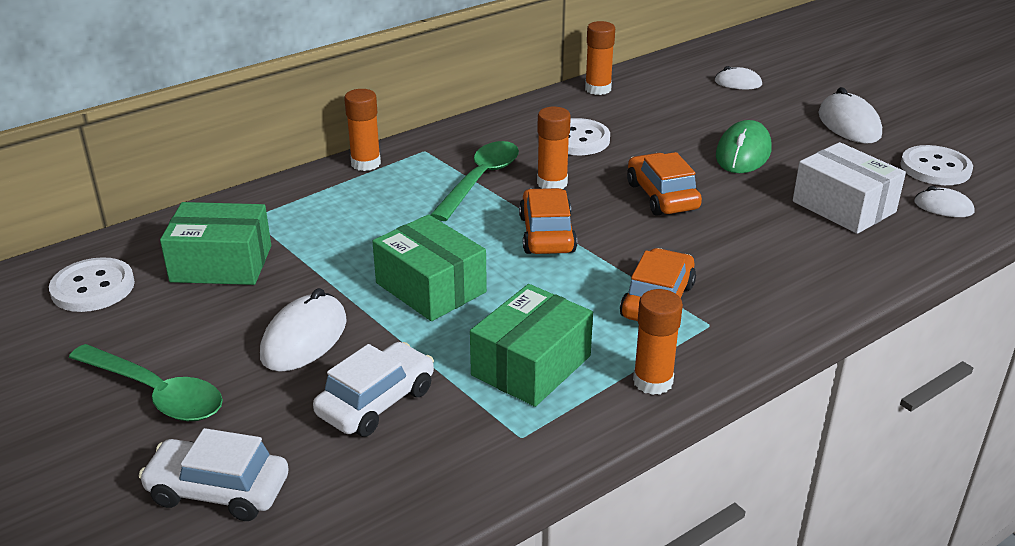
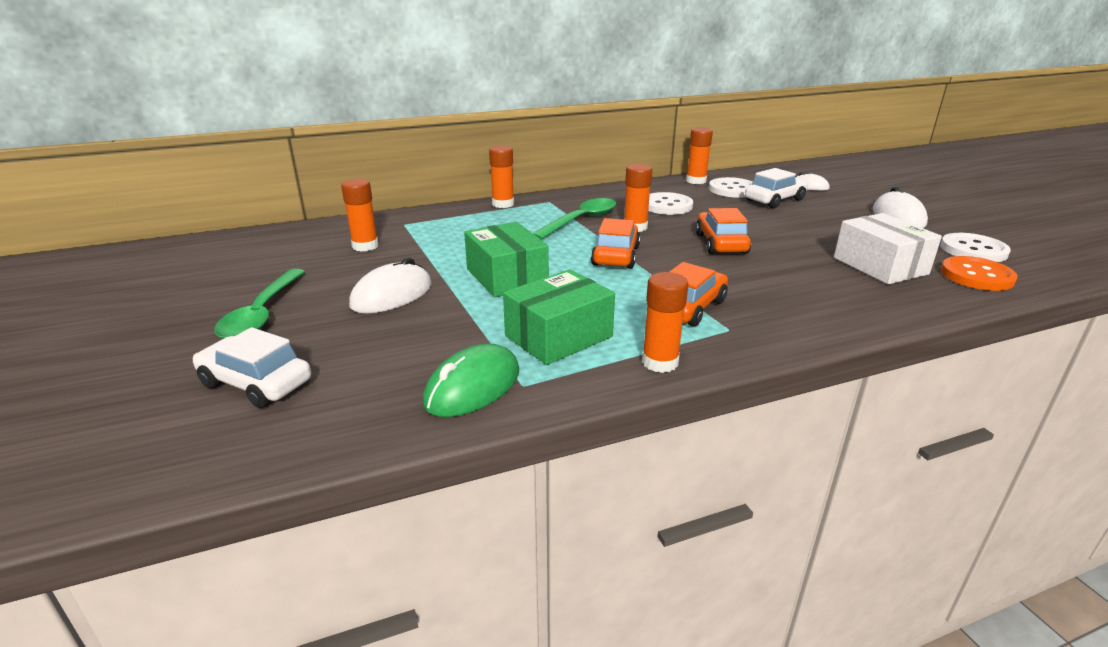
camera: 15 degrees right, 5 degrees down
(93, 287) = (270, 249): white button -> white button (732, 189)
(156, 393) = (262, 314): green spoon -> green spoon turned 45 degrees clockwise
(221, 264) = (365, 246): green box -> orange glue stick
(376, 402) = (418, 342): white car -> white car (774, 200)
(743, 153) = (799, 225): green mouse -> green mouse (473, 387)
(943, 207) = (976, 276): white mouse -> orange button

